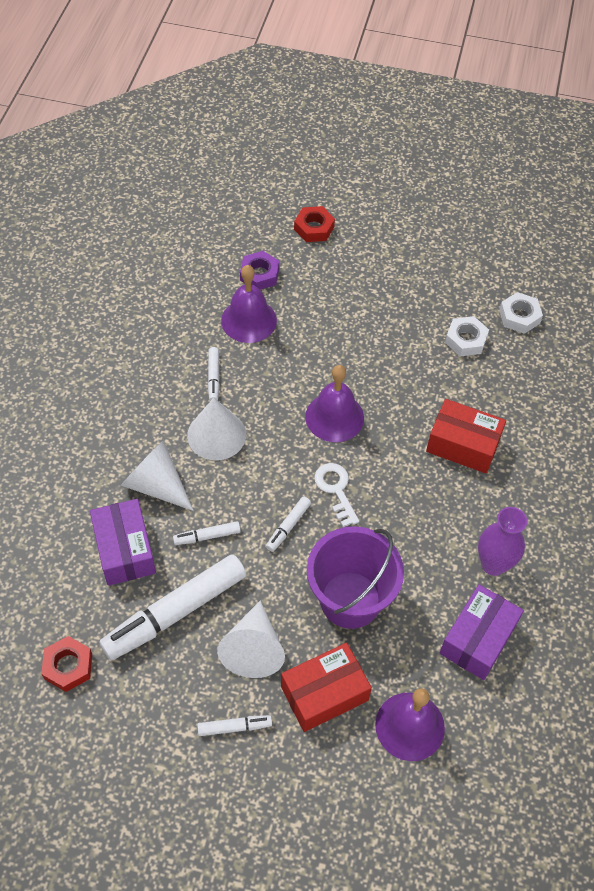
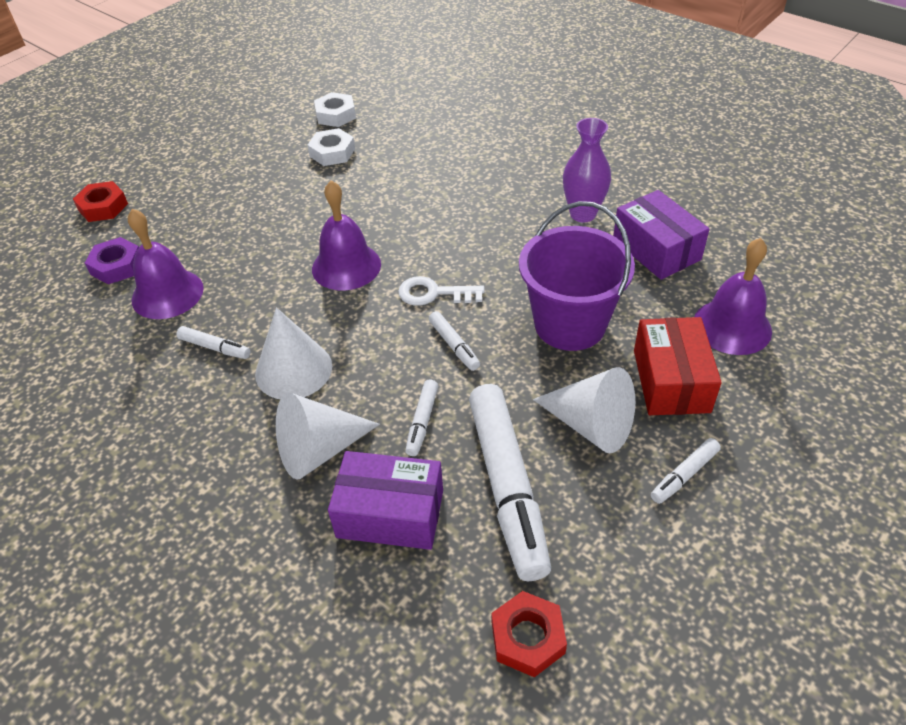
camera: 60 degrees left, 10 degrees down
(234, 727) = (684, 475): white marker -> white marker turned 150 degrees counterclockwise
(463, 445) = (444, 191): red box -> none

